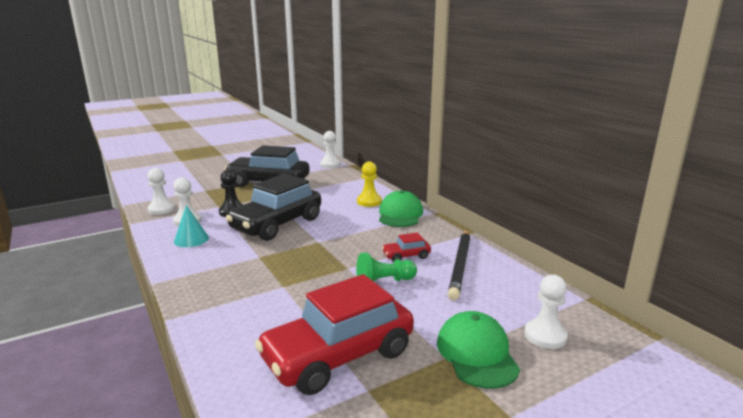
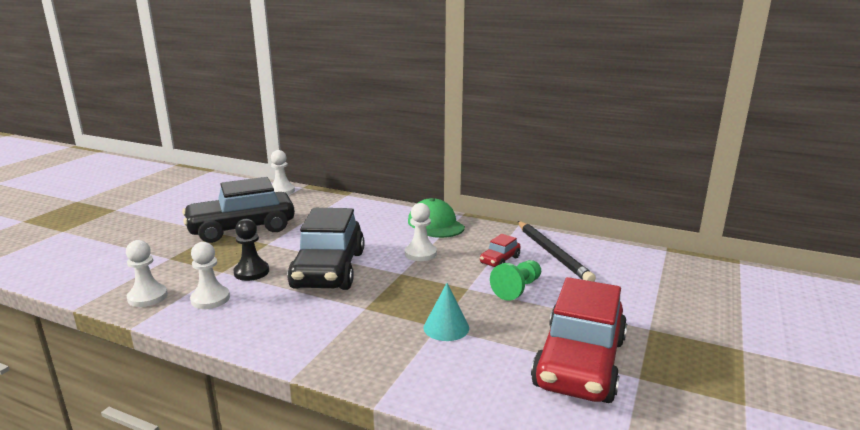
camera: 35 degrees left, 0 degrees up
(191, 239) = (254, 317): turquoise cone -> turquoise cone (446, 327)
(369, 202) = (387, 220): yellow pawn -> none
(477, 353) = (664, 317): green cap -> none
(545, 336) = (682, 286): white pawn -> white pawn (420, 253)

